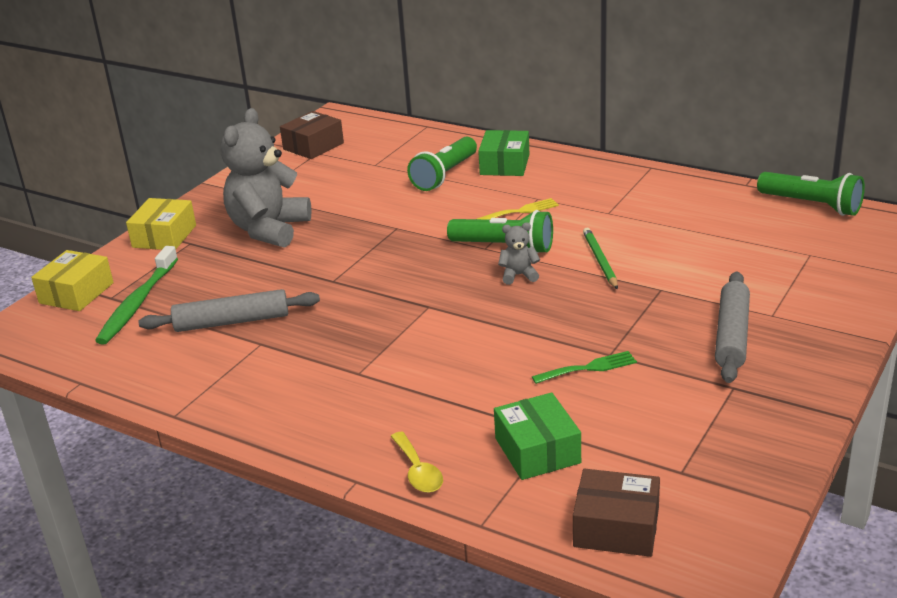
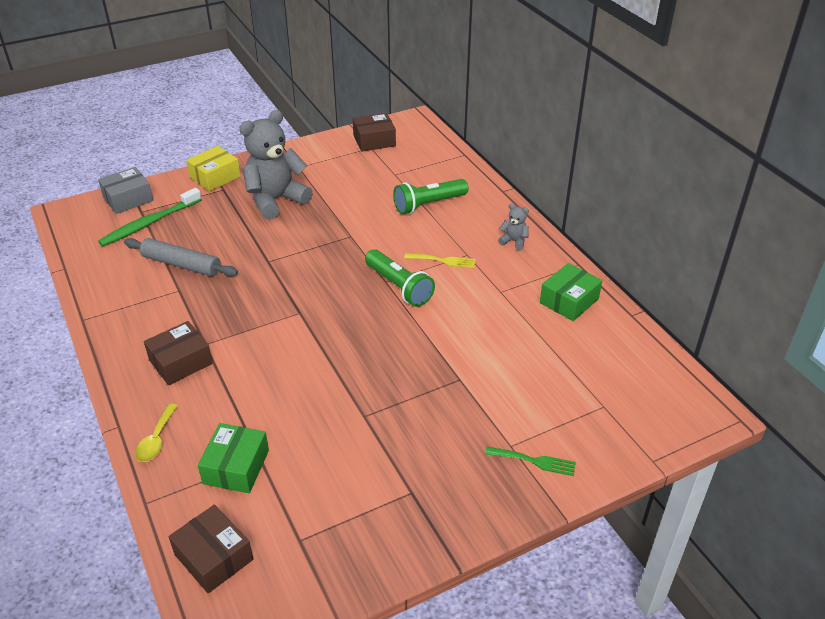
camera: 30 degrees right, 10 degrees up
(76, 293) = (128, 199): yellow box -> grey box
(352, 399) = (181, 362): none -> brown box
(504, 165) = (478, 213): green box -> green box (569, 301)
(519, 275) = (381, 316): grey teddy bear -> grey teddy bear (514, 241)
(589, 368) = (339, 419): green fork -> green fork (534, 461)
(600, 260) = (447, 331): green pencil -> none
(731, 335) = (461, 447): grey rolling pin -> none
(811, 205) = (660, 360): green flashlight -> none

